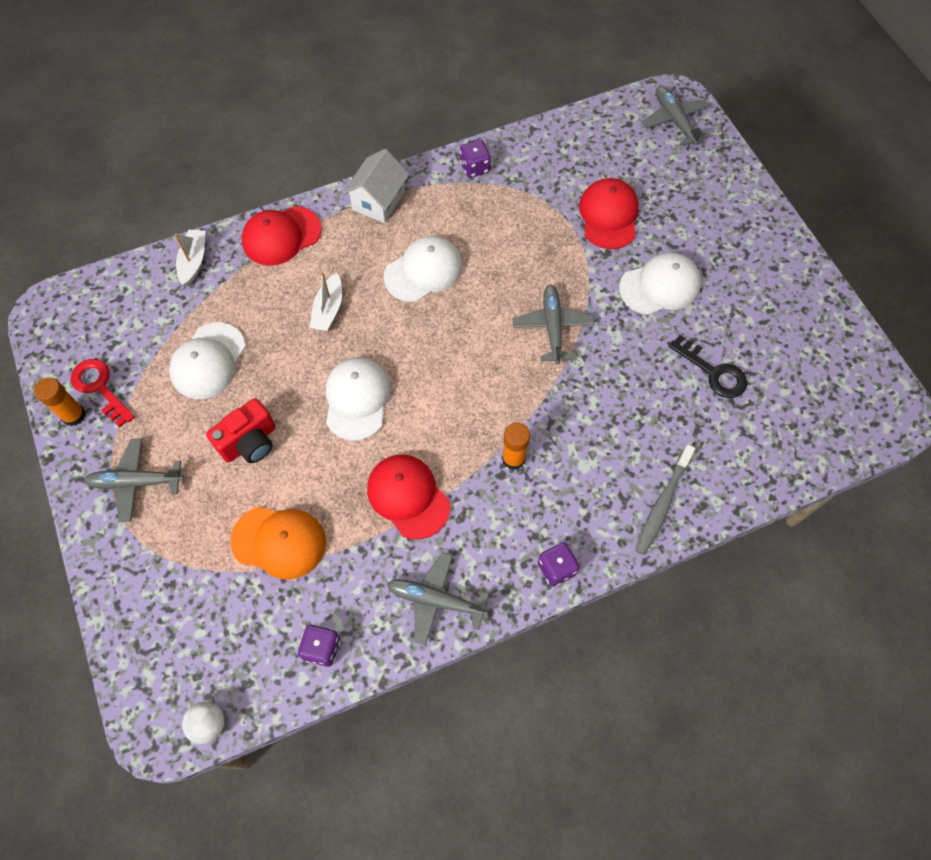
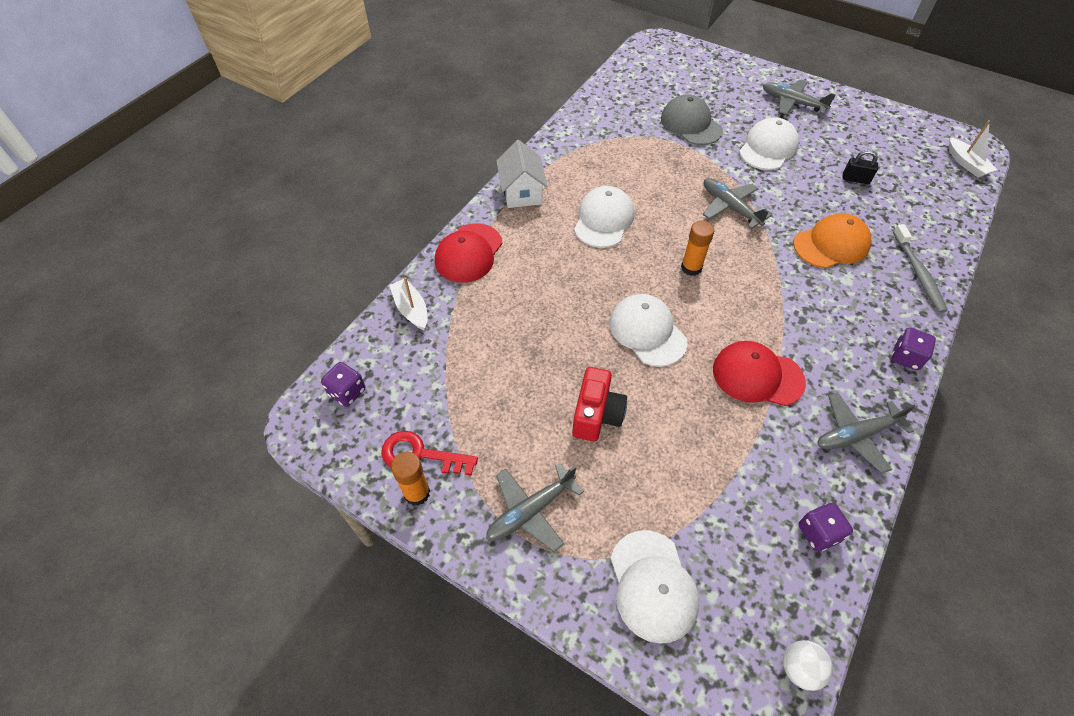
camera: 35 degrees left, 10 degrees down
(208, 361) = (498, 375): white cap -> white cap (653, 585)
(279, 542) = (699, 474): orange cap -> orange cap (831, 244)
(328, 310) = (559, 283): white boat -> white boat (966, 164)
(475, 168) = (570, 139): purple dice -> purple dice (347, 392)
(513, 458) = (798, 304): orange glue stick -> orange glue stick (691, 268)
(608, 216) = (691, 124): red cap -> grey cap
(674, 121) = (671, 54): grey plane -> grey plane (792, 103)
(713, 372) = (855, 179): black key -> black padlock

